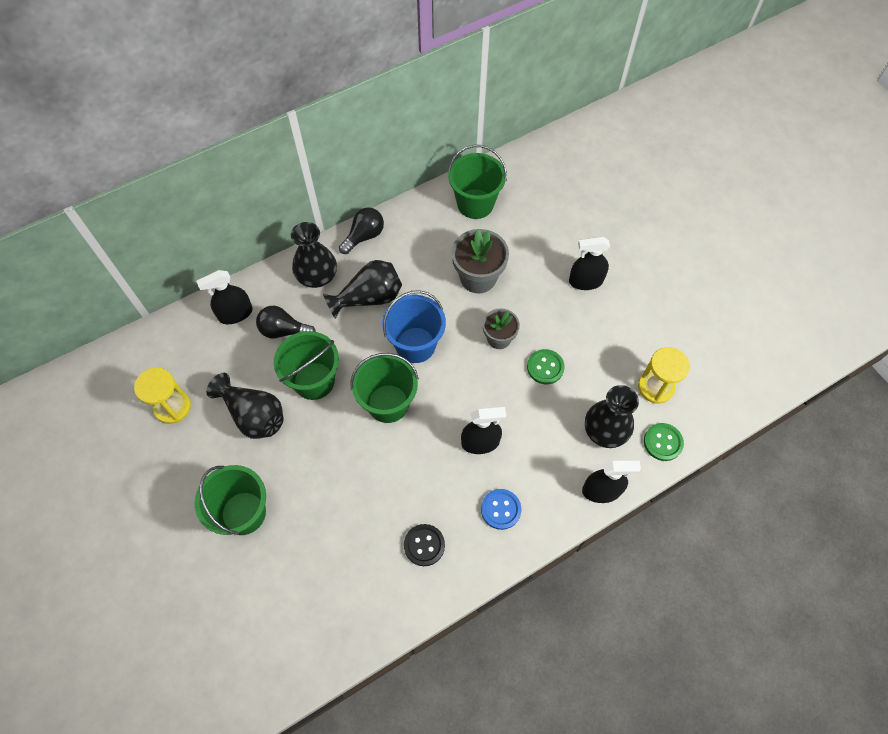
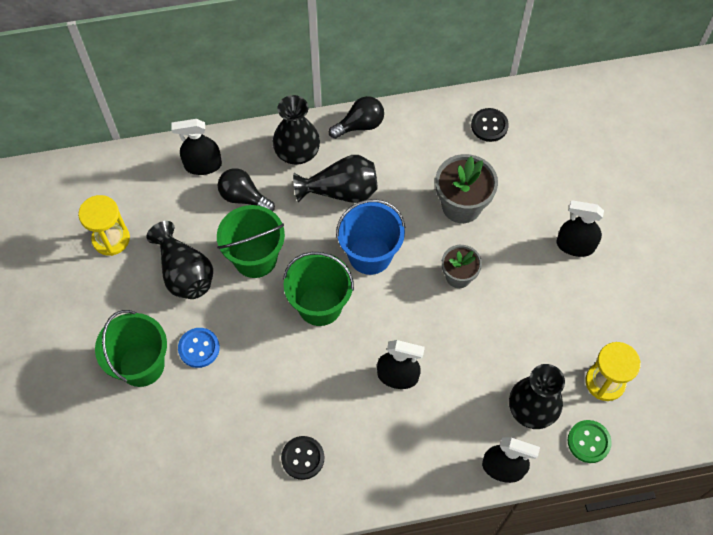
camera: 20 degrees right, 0 degrees up
(475, 204) = (489, 126): green bucket -> black button
(500, 509) = (392, 450): blue button -> blue button (199, 348)
(545, 367) = (495, 322): green button -> none

